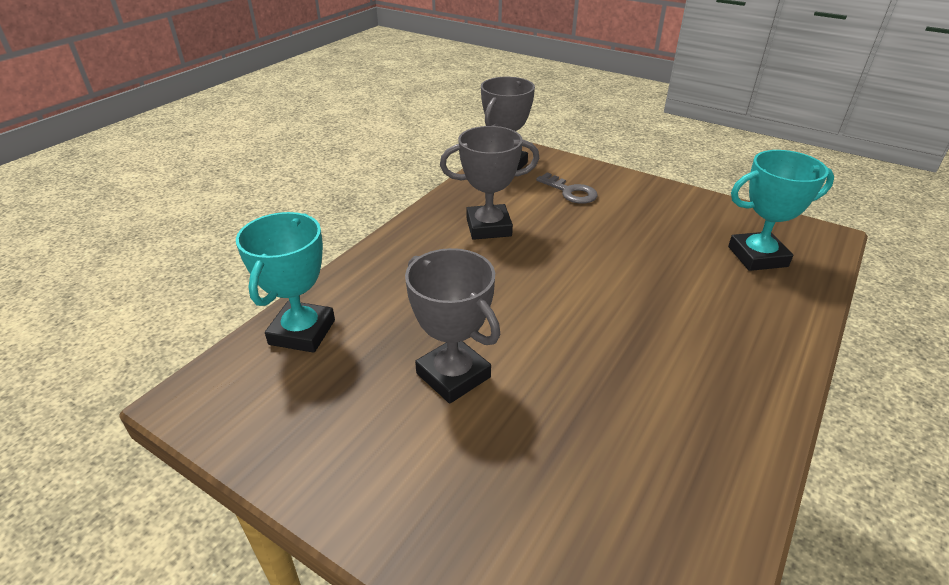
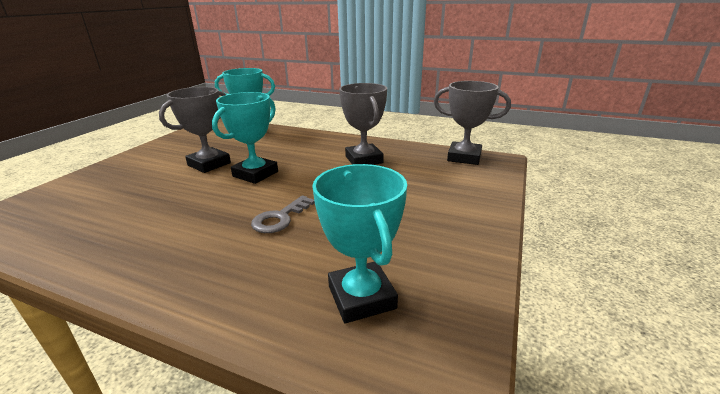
camera: 80 degrees right, 10 degrees down
(510, 320) = (255, 174): none -> turquoise trophy
(570, 192) = (439, 185): grey key -> grey key (280, 218)

